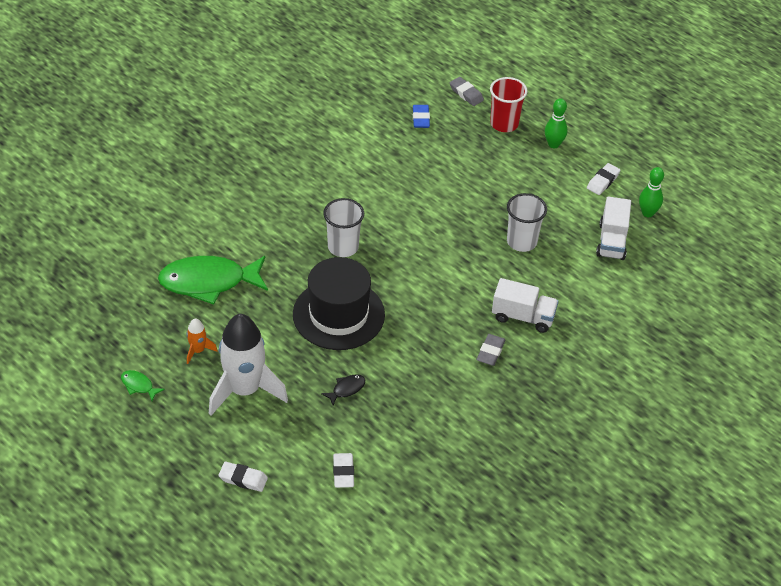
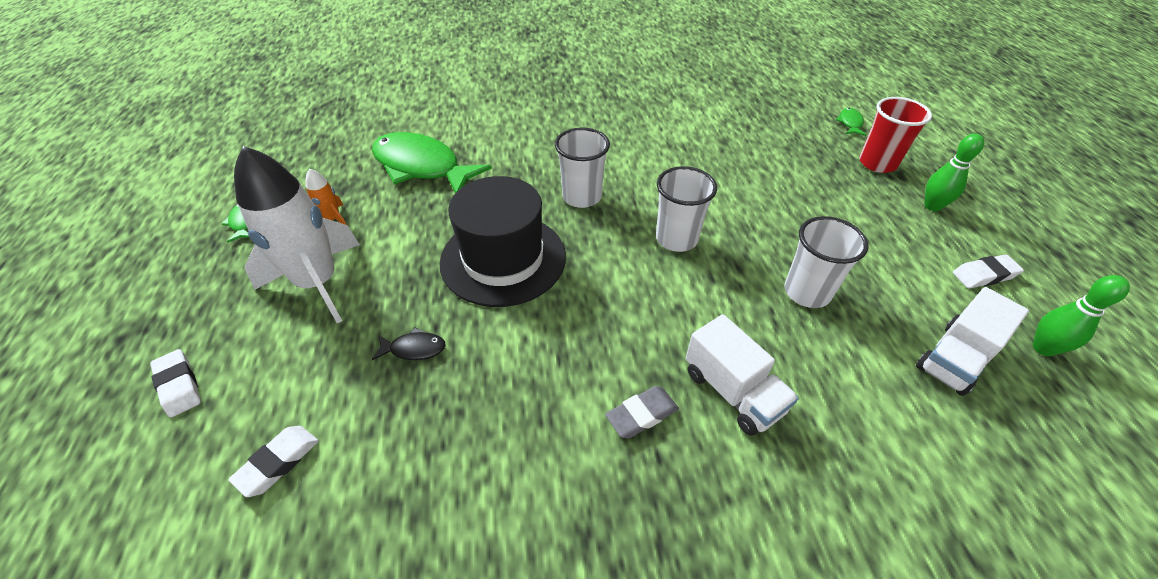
camera: 40 degrees right, 0 degrees up
(421, 119) = (779, 125): blue eraser -> none
(427, 246) = (676, 239): none -> white cup
(466, 94) = (850, 123): grey eraser -> green fish

